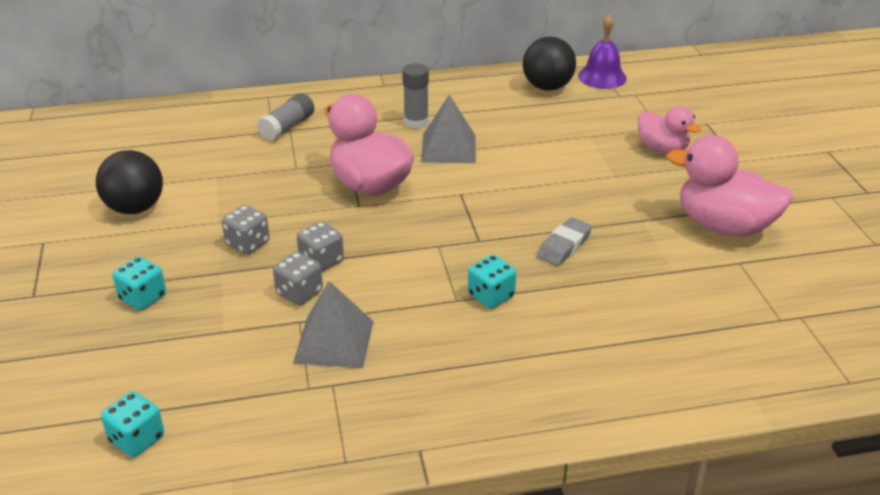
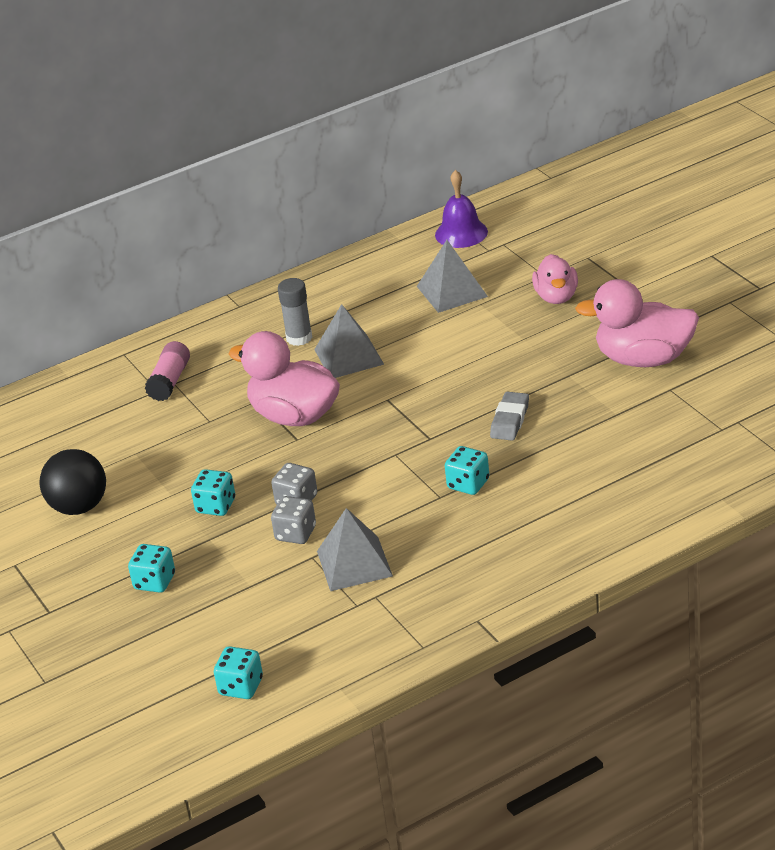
camera: 15 degrees left, 0 degrees up
(248, 244) = (216, 506): grey dice -> turquoise dice
(287, 127) = (170, 381): grey glue stick -> pink glue stick
(547, 87) = (411, 261): black ball -> none
(569, 119) = (452, 291): none -> grey pyramid
(662, 148) = (556, 297): pink duck -> pink duck turned 60 degrees clockwise

